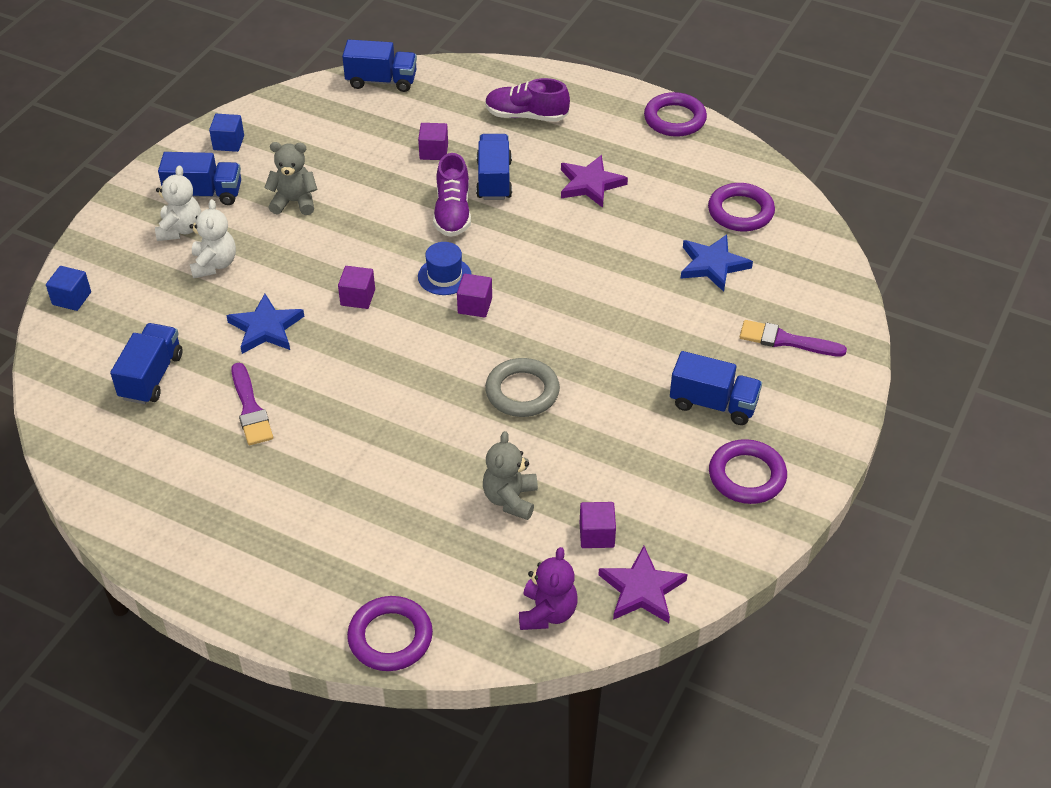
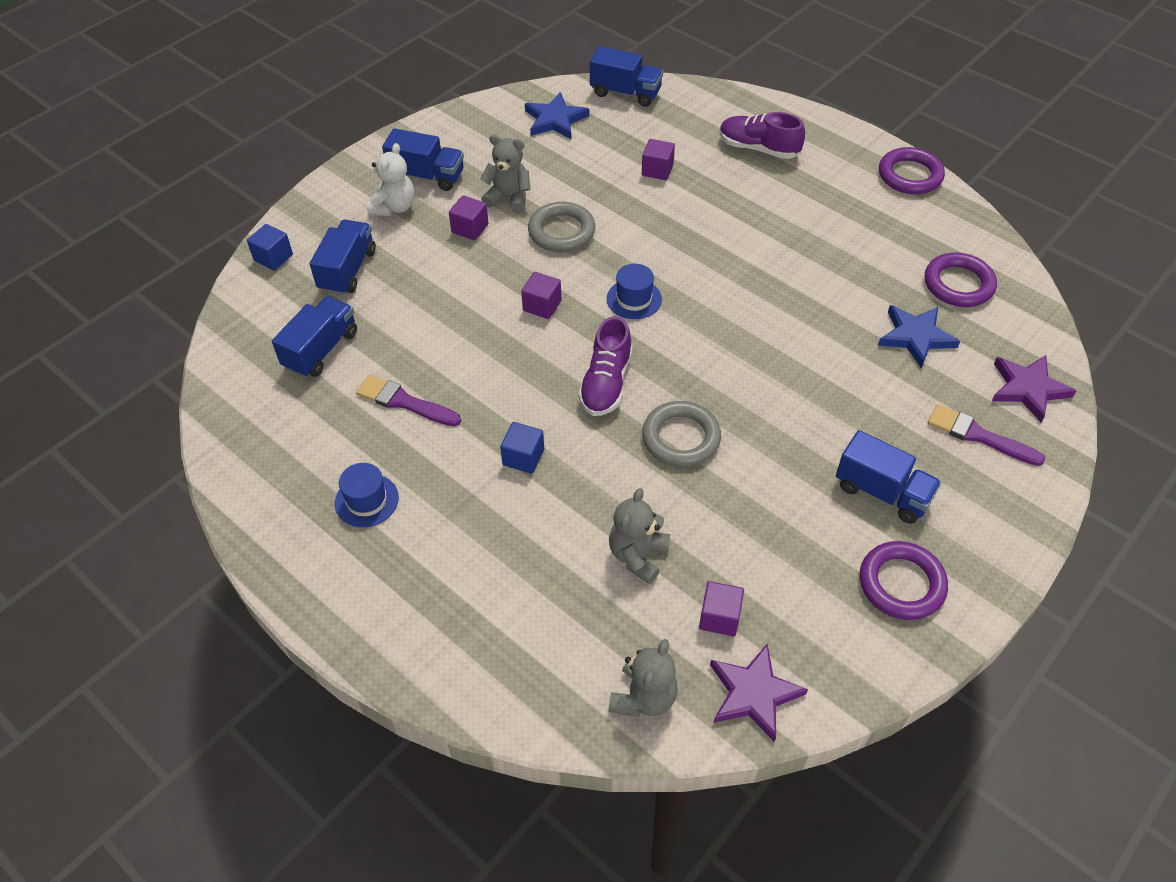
camera: 15 degrees right, 5 degrees up
(214, 264) = (415, 247): white teddy bear -> none
(228, 143) = (464, 130): blue cube -> blue cube (523, 457)
(242, 502) = (366, 500): none -> blue hat
(250, 409) = (404, 402): purple brush -> purple brush turned 120 degrees clockwise
(266, 328) = (444, 320): blue star -> blue star (555, 120)
(356, 225) = (561, 231): none -> grey ring
(390, 637) = (470, 687): purple ring -> none
(452, 213) = (659, 235): purple shoe -> purple shoe (606, 383)
(475, 306) = (656, 335): purple cube -> purple cube (470, 228)
(494, 180) = (709, 208): blue truck -> blue truck (347, 270)
(547, 613) = (643, 697): purple teddy bear -> grey teddy bear
(590, 184) = (806, 228): purple star -> purple star (1028, 389)

